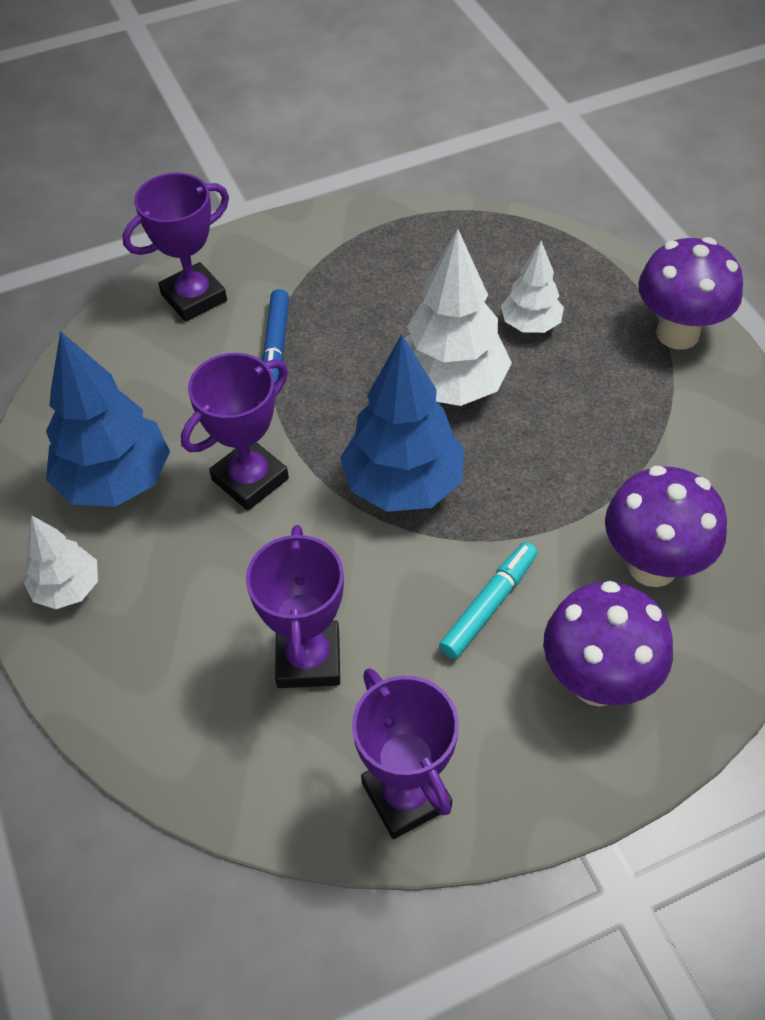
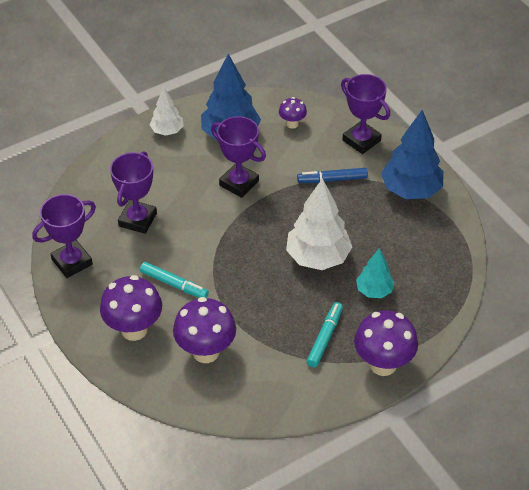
camera: 80 degrees right, 5 degrees down
(120, 385) = (292, 124): none -> purple mushroom
(308, 659) = (138, 220): purple trophy -> purple trophy turned 60 degrees counterclockwise
(403, 485) = (244, 244): blue tree -> blue tree (411, 190)
(530, 325) = (374, 291): white tree -> turquoise tree
(624, 397) = (324, 338): none -> turquoise marker

